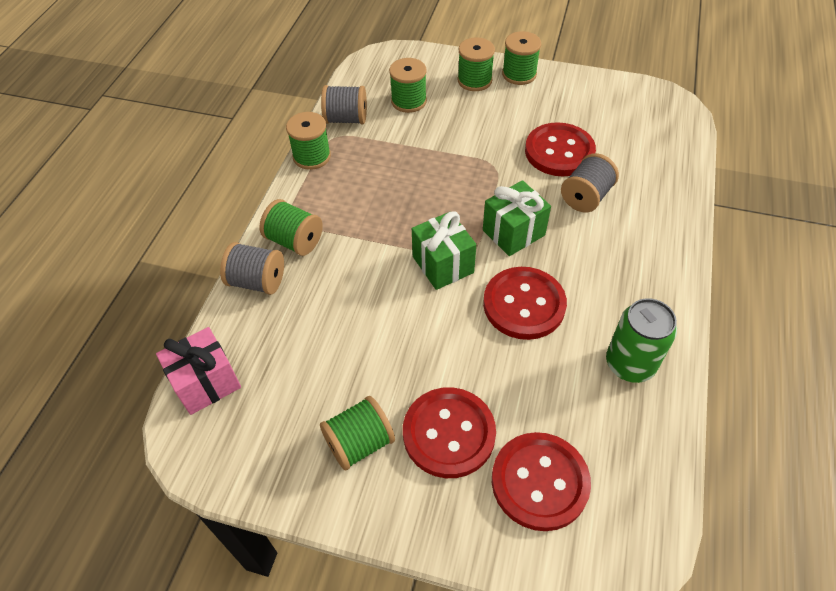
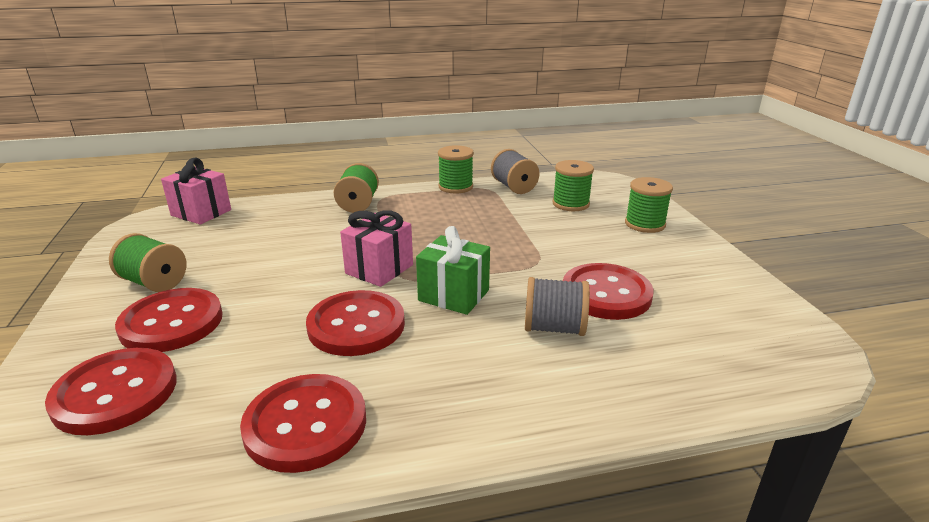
camera: 60 degrees right, 25 degrees down
(257, 281) = (307, 203): grey spool -> none
(443, 264) = (379, 269): green gift -> pink gift
(519, 74) = (692, 243): green spool -> none
(630, 364) = (305, 424): green can -> red button

